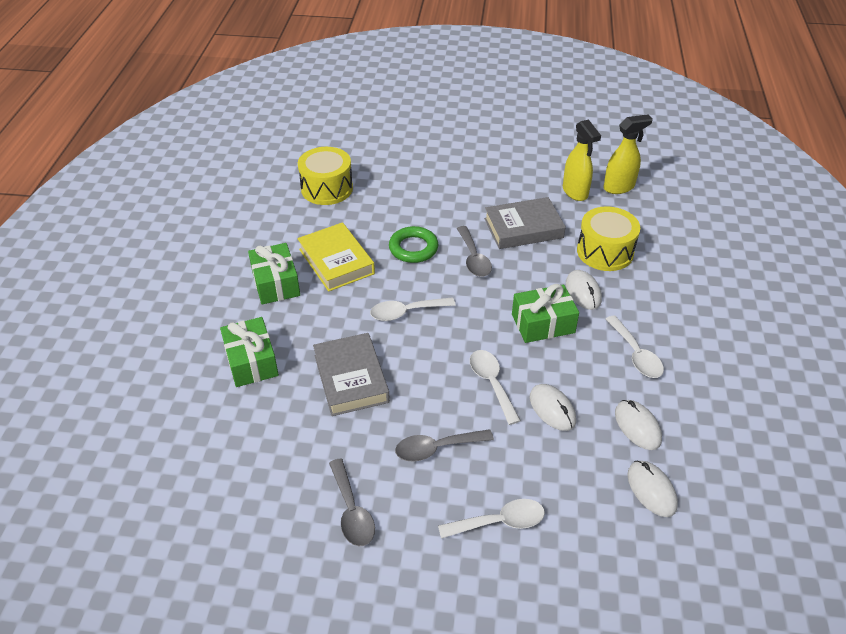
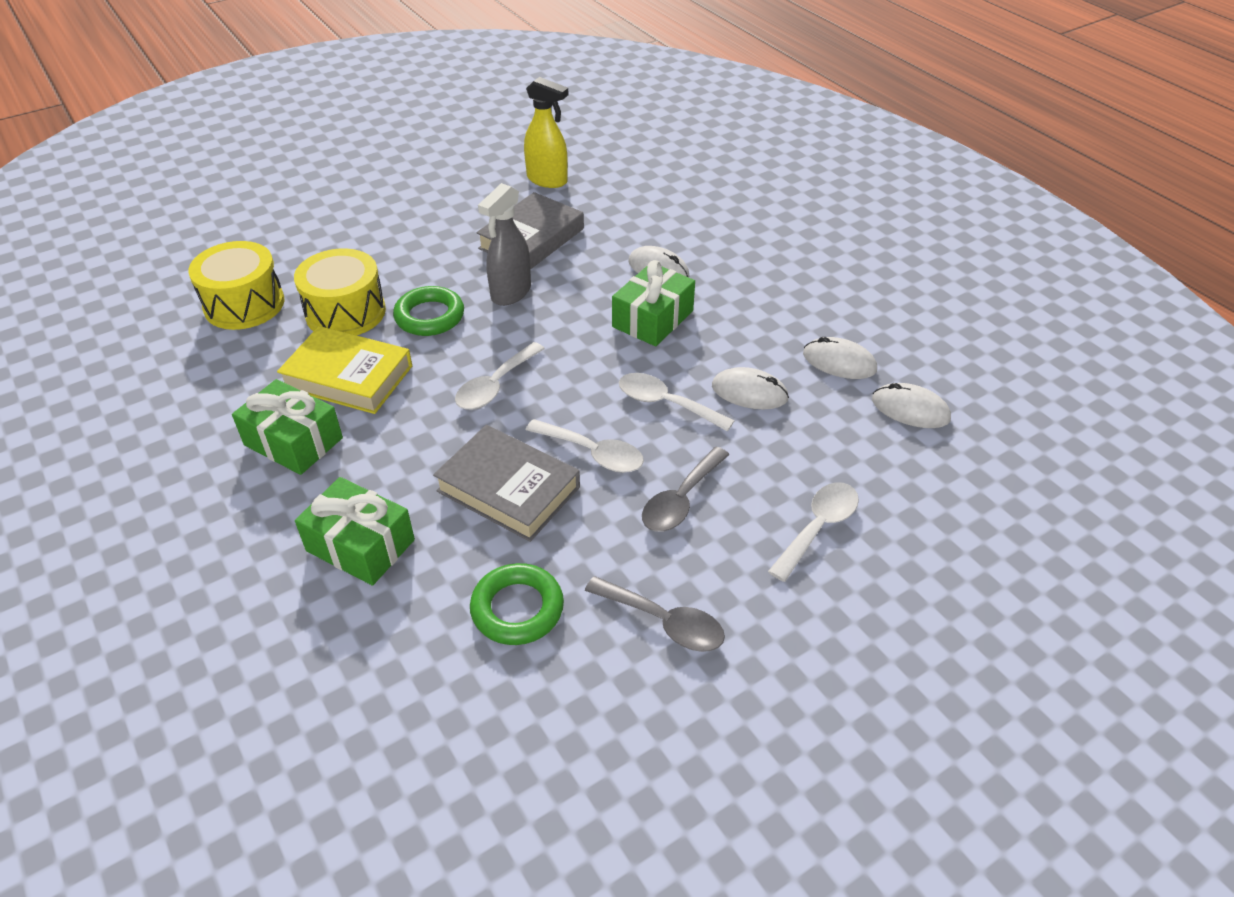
camera: 40 degrees left, 0 degrees up
(288, 448) = (517, 609): none -> green ring
(473, 258) = (510, 293): grey spoon -> grey spray bottle
(605, 252) = (638, 222): yellow drum -> yellow drum (345, 312)
(619, 187) = (586, 157): yellow spray bottle -> none
(635, 354) = (768, 300): white spoon -> white spoon (592, 453)

